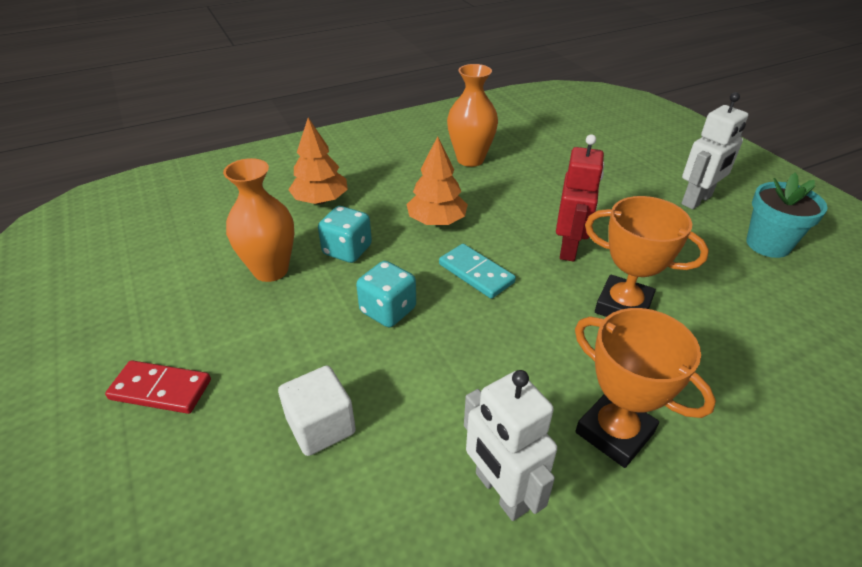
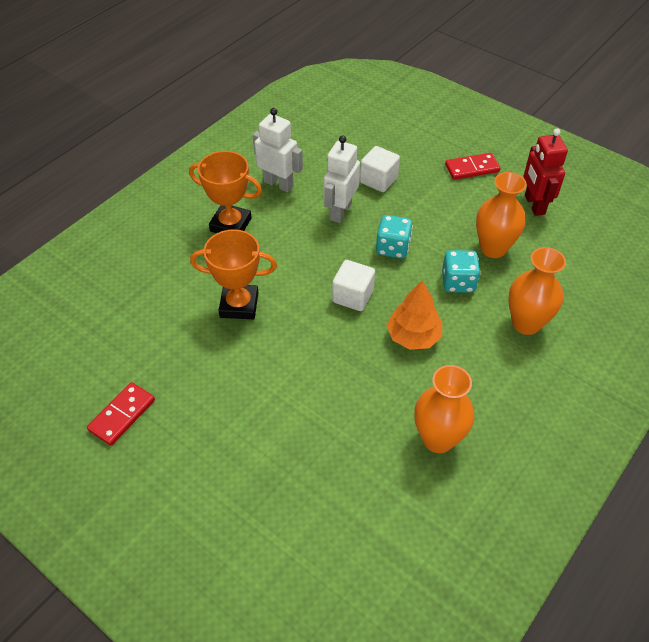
camera: 155 degrees right, 10 degrees up
(320, 200) = (526, 323): orange tree -> orange vase
(476, 273) = (353, 296): turquoise domino -> white cube
(569, 248) = (293, 347): red robot -> red robot (534, 205)
(697, 200) = (185, 460): white robot -> white robot (340, 211)
(768, 244) = (122, 415): turquoise flower pot -> red domino

